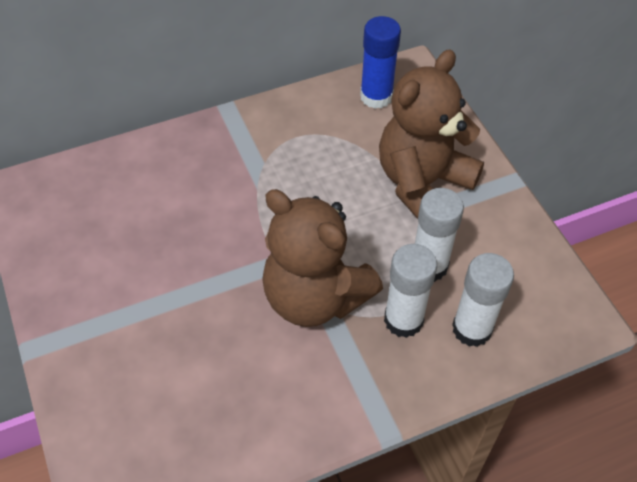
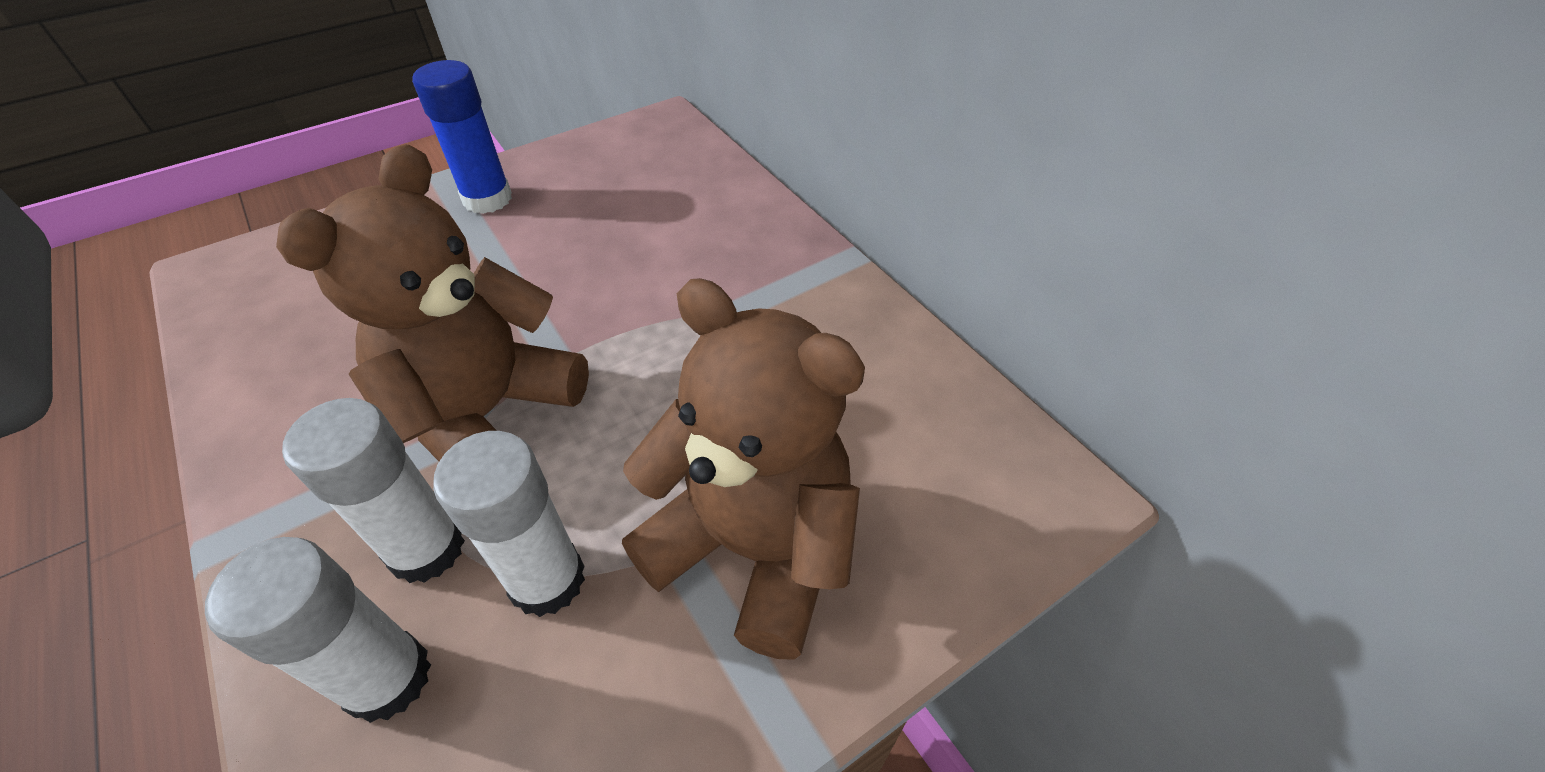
camera: 80 degrees right, 5 degrees down
(376, 96) = (958, 441): blue glue stick -> blue glue stick (487, 199)

